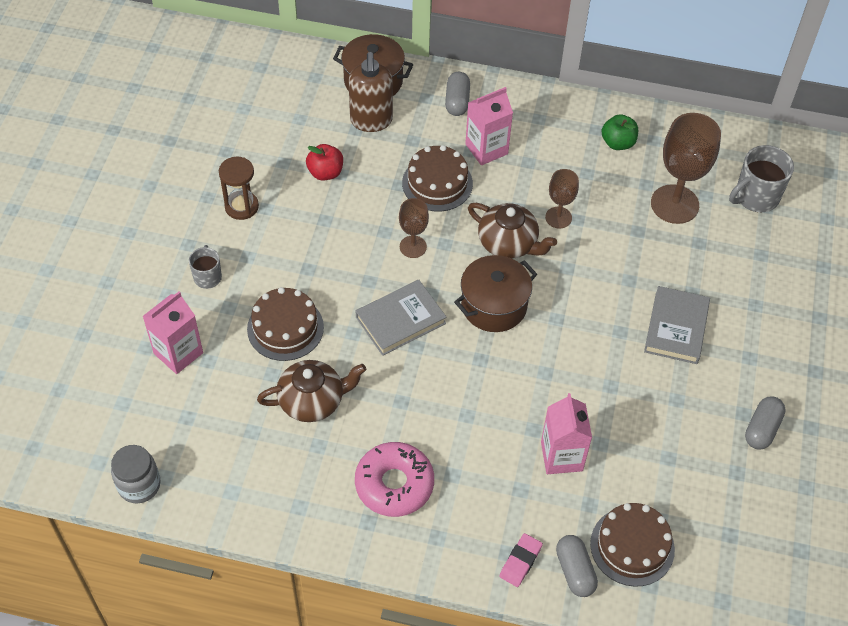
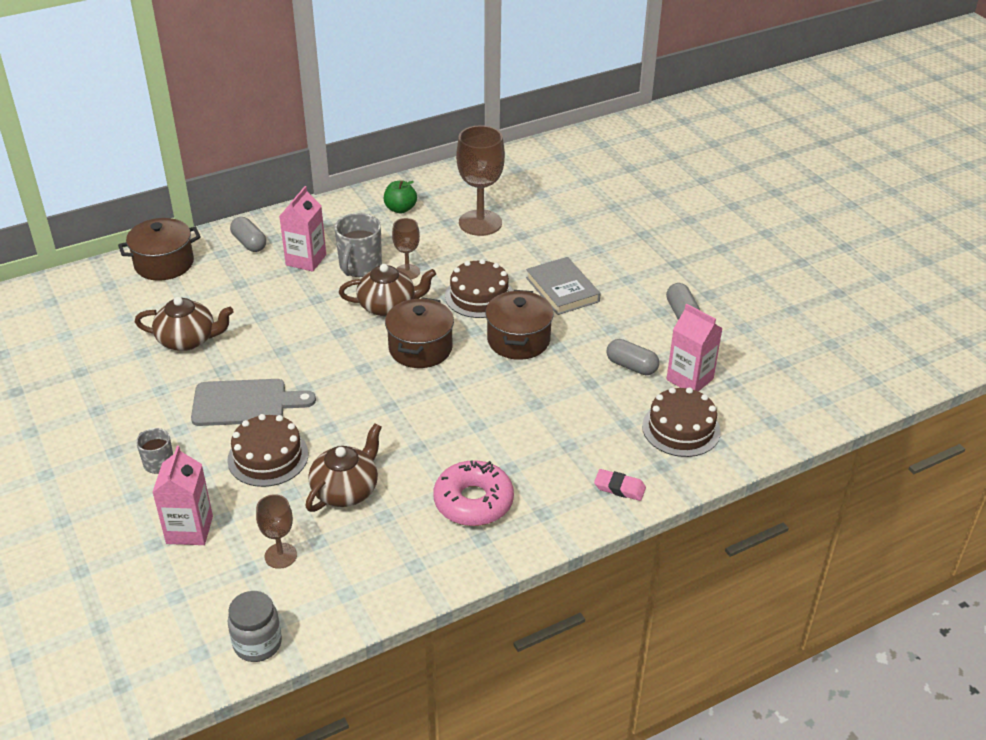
camera: 40 degrees left, 15 degrees down
(241, 206) = (136, 400): brown hourglass -> none
(313, 264) = (245, 403): none -> grey cutting board
(325, 173) = (188, 340): red apple -> brown teapot
(371, 121) = (191, 289): brown soap dispenser -> none
(400, 320) = (358, 397): grey book -> none
(413, 247) = (316, 347): brown goblet -> brown goblet (280, 555)
(437, 183) = (290, 299): brown cake -> brown cake (479, 296)
(520, 561) = (619, 488): pink eraser -> pink eraser turned 60 degrees counterclockwise
(561, 456) = (573, 407): pink carton -> pink carton (689, 379)
(575, 571) = (662, 468): grey capsule -> grey capsule (631, 366)
(583, 354) = (518, 340): none -> brown pot
(755, 197) = (528, 192): grey mug -> grey mug (360, 266)

